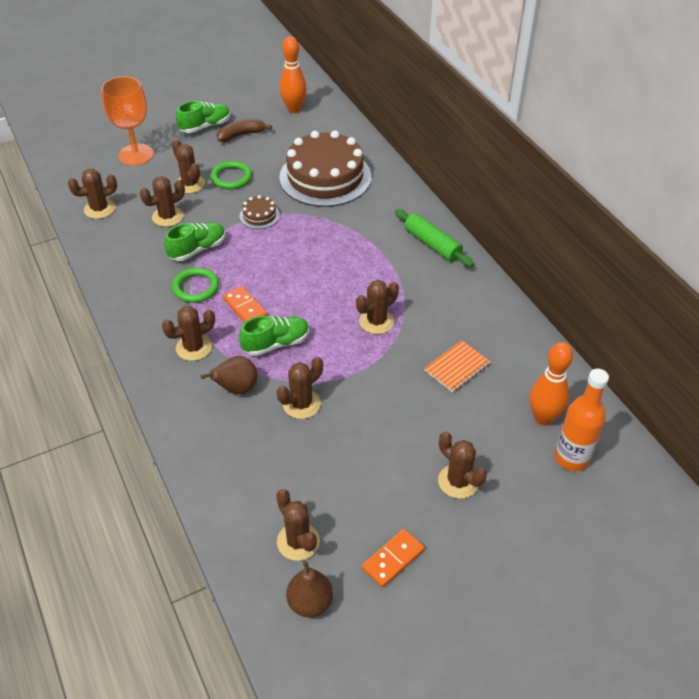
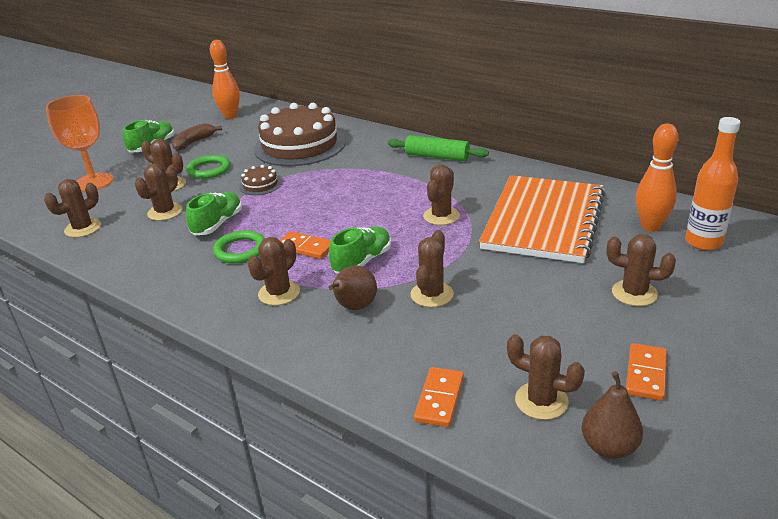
camera: 25 degrees left, 15 degrees down
(231, 503) = (439, 399): none -> orange domino
(457, 367) = (544, 221): orange notebook -> orange notebook, size x2.44

